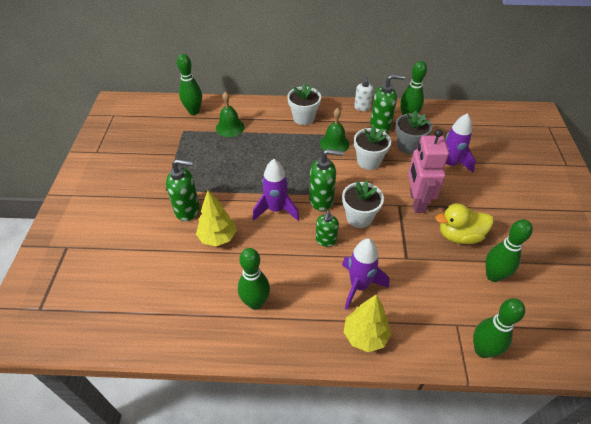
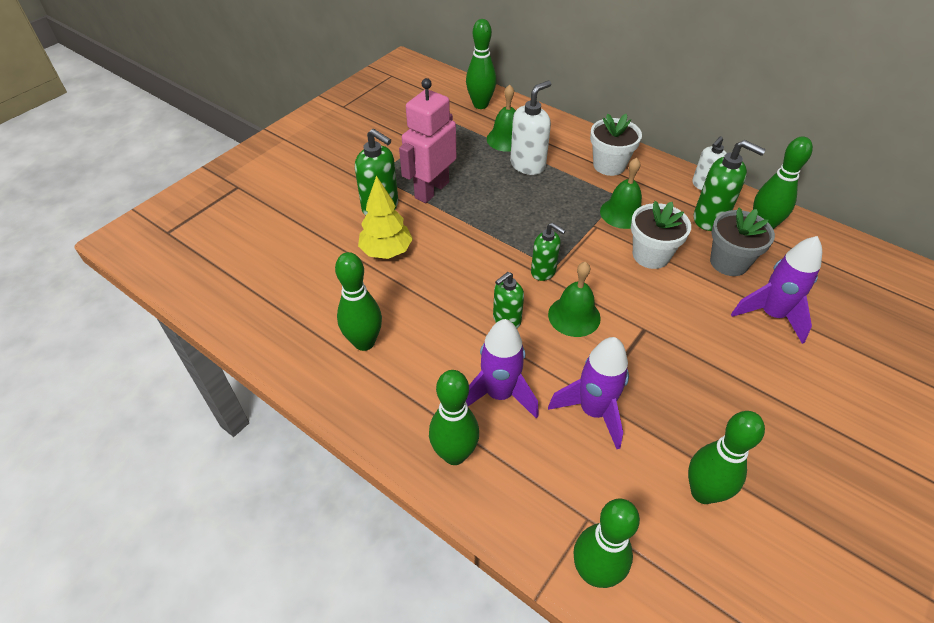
camera: 35 degrees right, 0 degrees up
(257, 138) = (528, 165): none -> white soap dispenser
(276, 210) = (478, 255): purple rocket -> purple rocket (593, 411)
(321, 200) = (543, 272): green soap dispenser -> green soap dispenser, size x0.66
(359, 217) = (574, 316): white flower pot -> green bell
(365, 336) = (454, 454): yellow tree -> green bowling pin
(416, 201) = (675, 337): pink robot -> pink robot (431, 190)
(459, 235) = (699, 413): yellow duck -> none

